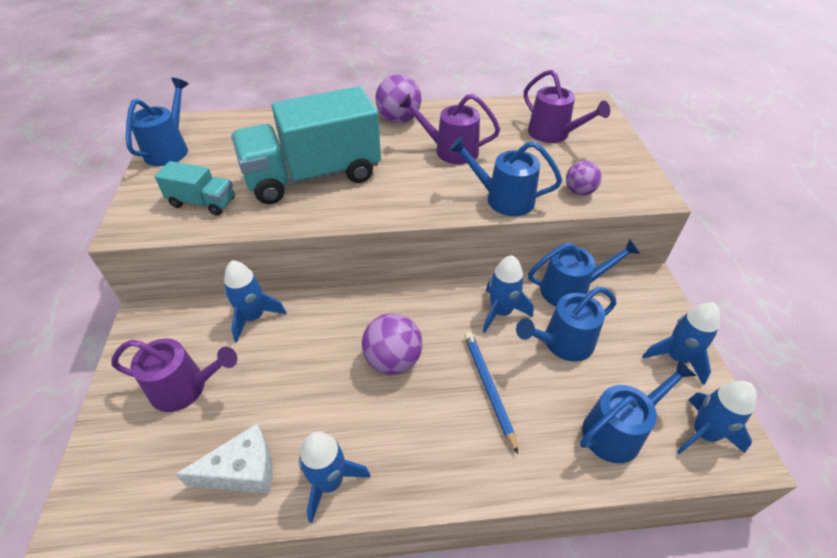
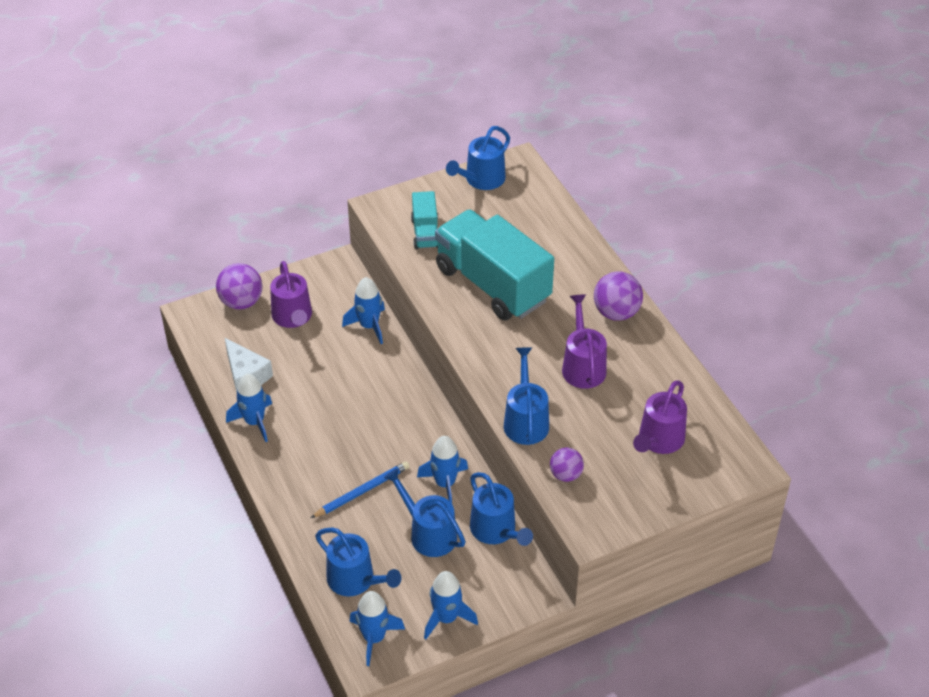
camera: 70 degrees right, 0 degrees up
(169, 149) = (481, 180): blue watering can -> blue watering can turned 135 degrees clockwise
(393, 360) = (364, 425): purple ball -> purple ball (241, 302)

